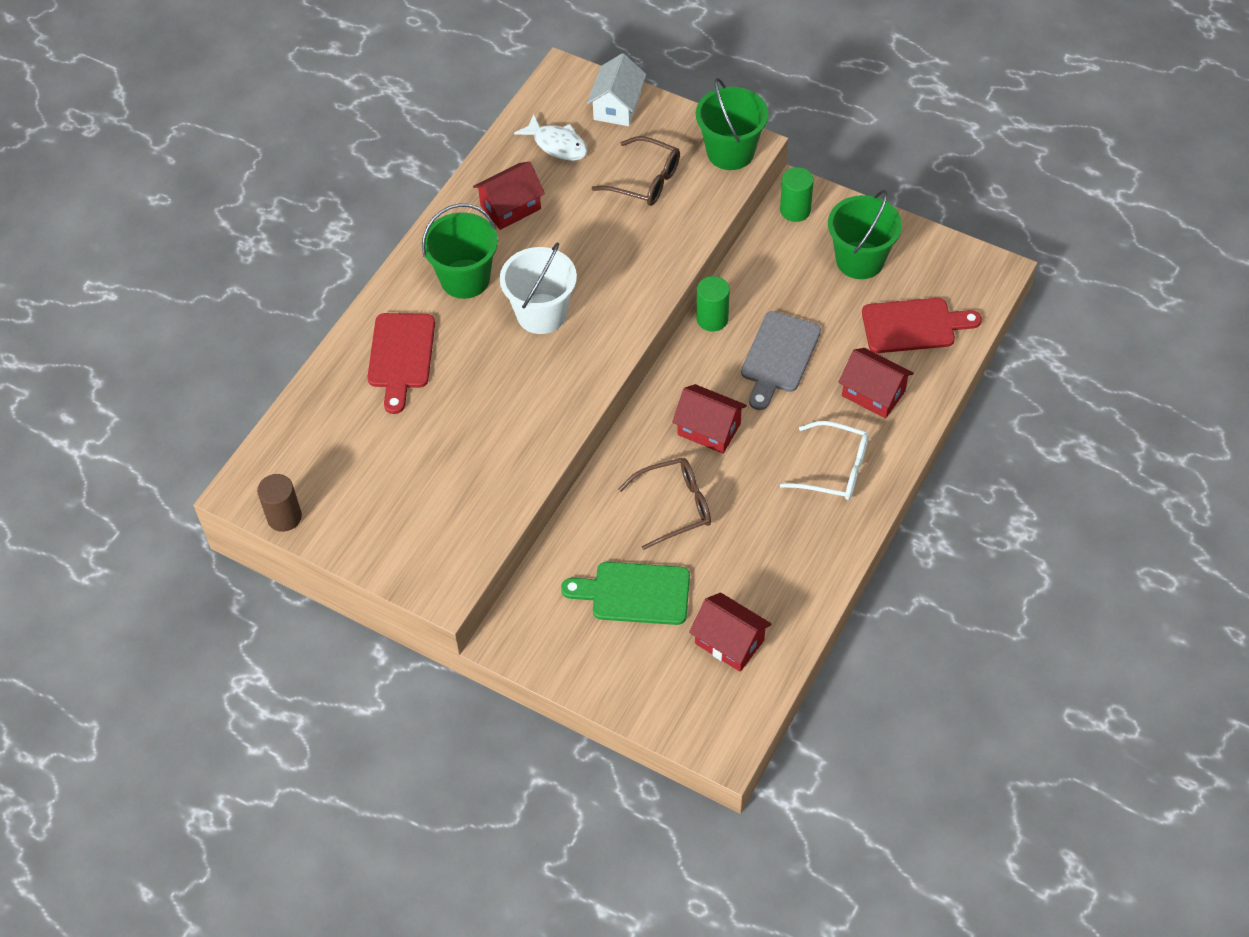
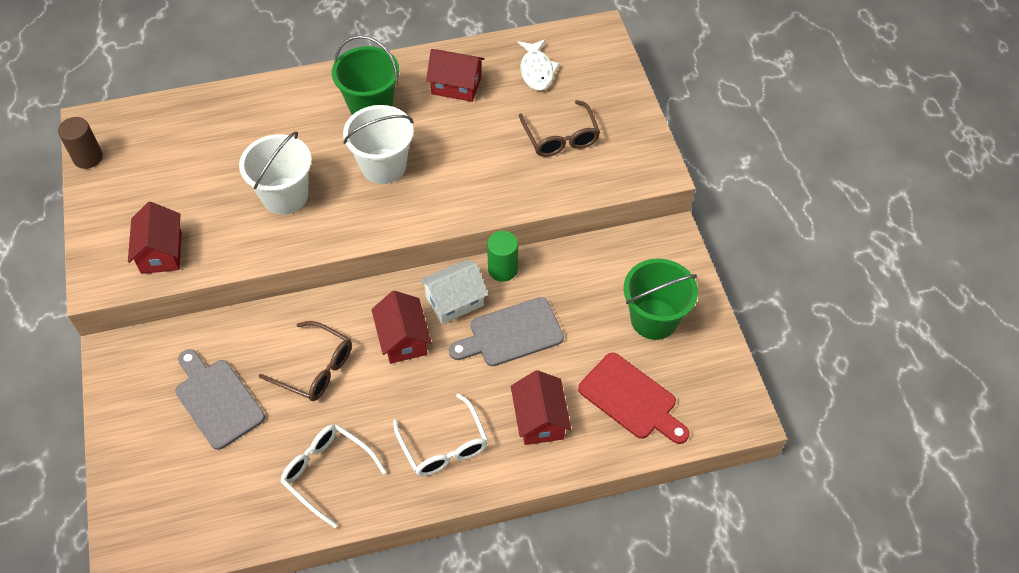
camera: 45 degrees right, 0 degrees up
(401, 356) = (273, 121): red cutting board -> none
(496, 401) = (285, 196): none -> white bucket
(617, 106) = (607, 77): white house -> white house (454, 301)
(634, 593) = (217, 400): green cutting board -> grey cutting board
(729, 642) = (224, 492): red house -> red house (161, 252)
(730, 152) = (641, 165): green bucket -> none
(781, 561) = (327, 473): none -> white glasses
(795, 210) = (654, 246): green cylinder -> none

